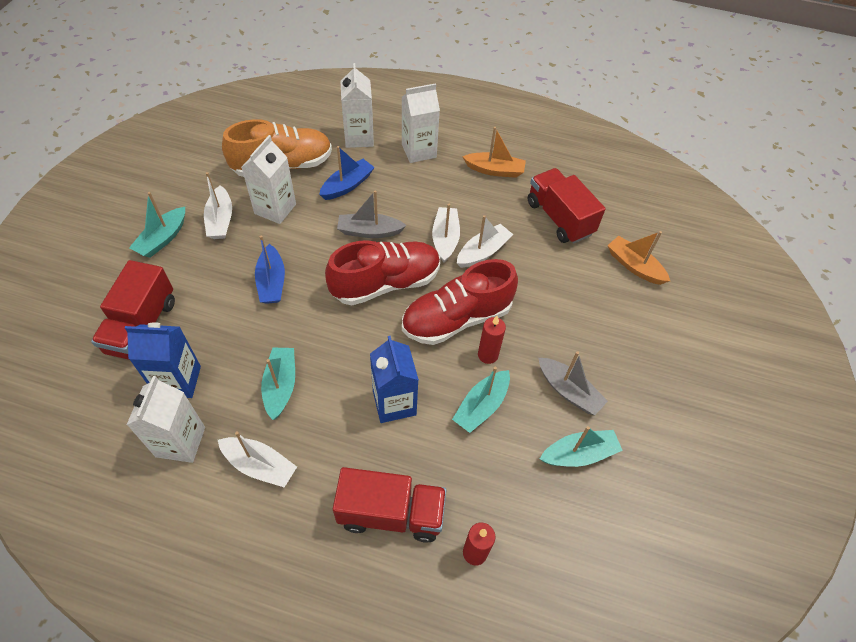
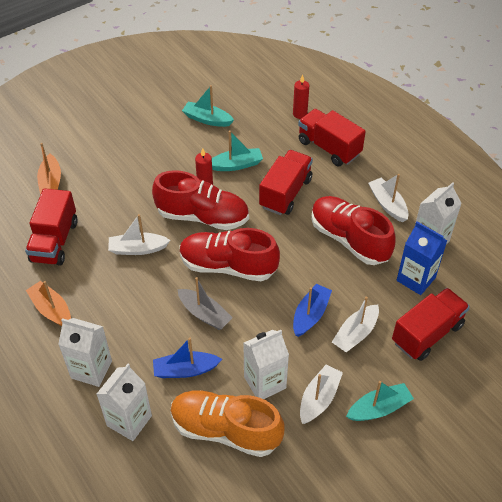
camera: 140 degrees left, 5 degrees down
(280, 386) = (349, 239): turquoise boat -> red shoe
(394, 403) = (285, 193): blue carton -> red truck
(445, 239) = (154, 274): white boat -> white boat (355, 334)
(568, 391) = (179, 145): grey boat -> none

